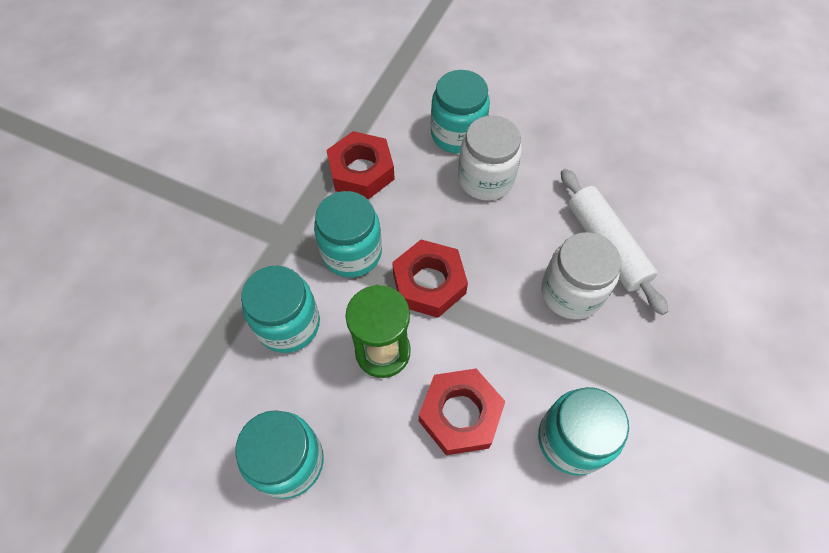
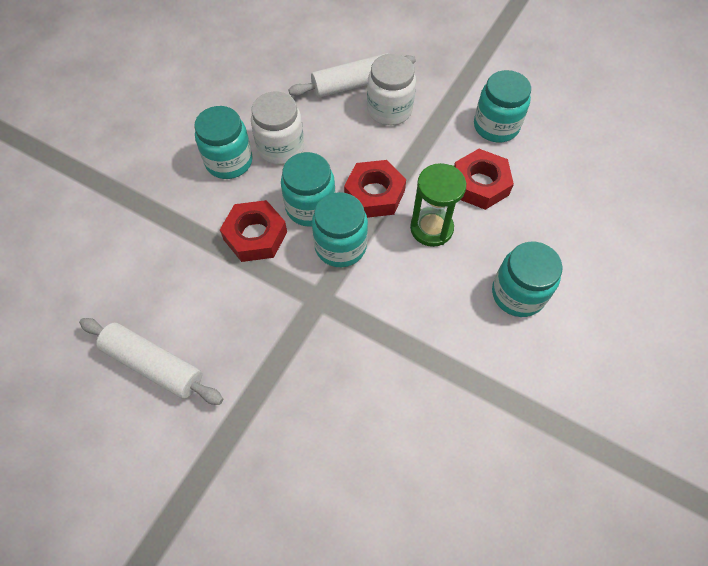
camera: 85 degrees left, 0 degrees up
(219, 115) = (154, 364): none -> white rolling pin
(288, 324) = (405, 295): turquoise jar -> turquoise jar (310, 207)

